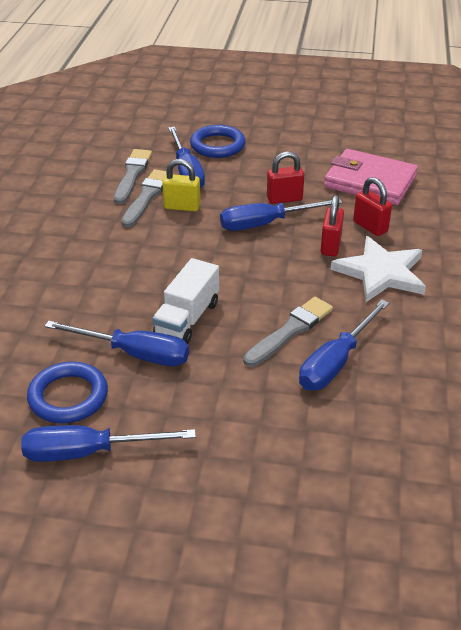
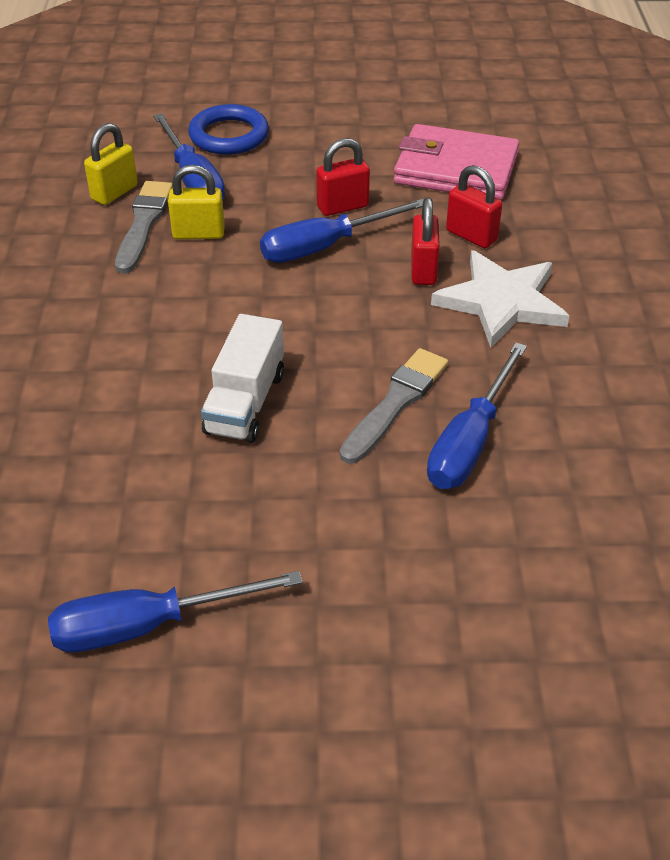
camera: 10 degrees left, 5 degrees up
(68, 397) = (98, 544): blue ring -> none
(132, 175) = (114, 192): grey brush -> yellow padlock
(134, 354) = (181, 466): blue screwdriver -> none

